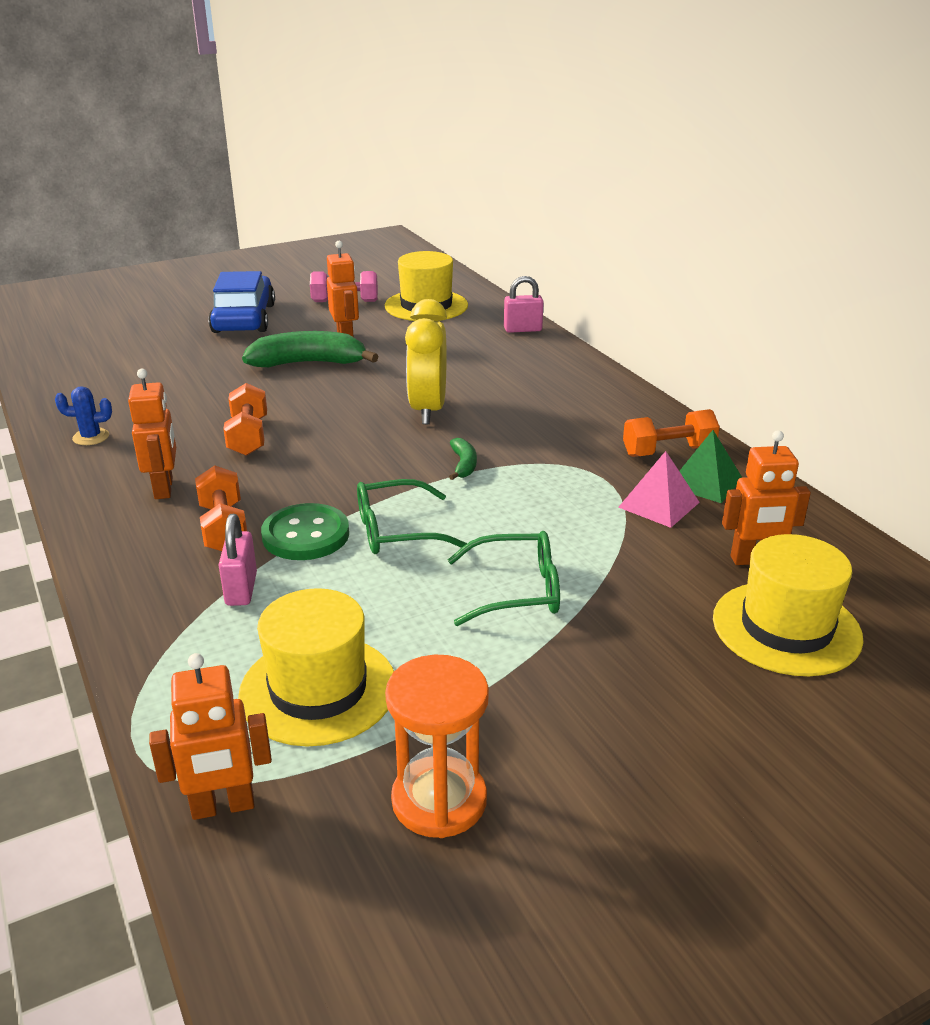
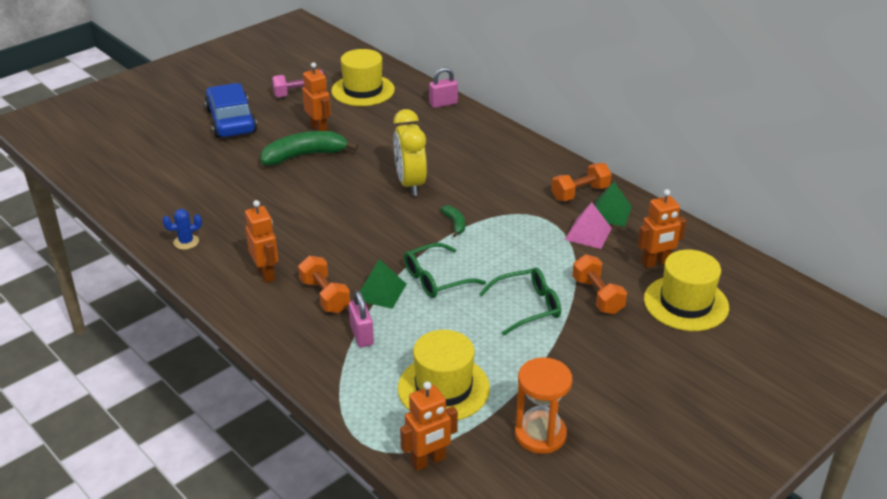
camera: 15 degrees left, 5 degrees up
(248, 437) = (298, 224): orange dumbbell -> orange dumbbell (597, 296)
(306, 535) = (380, 292): green button -> green pyramid

